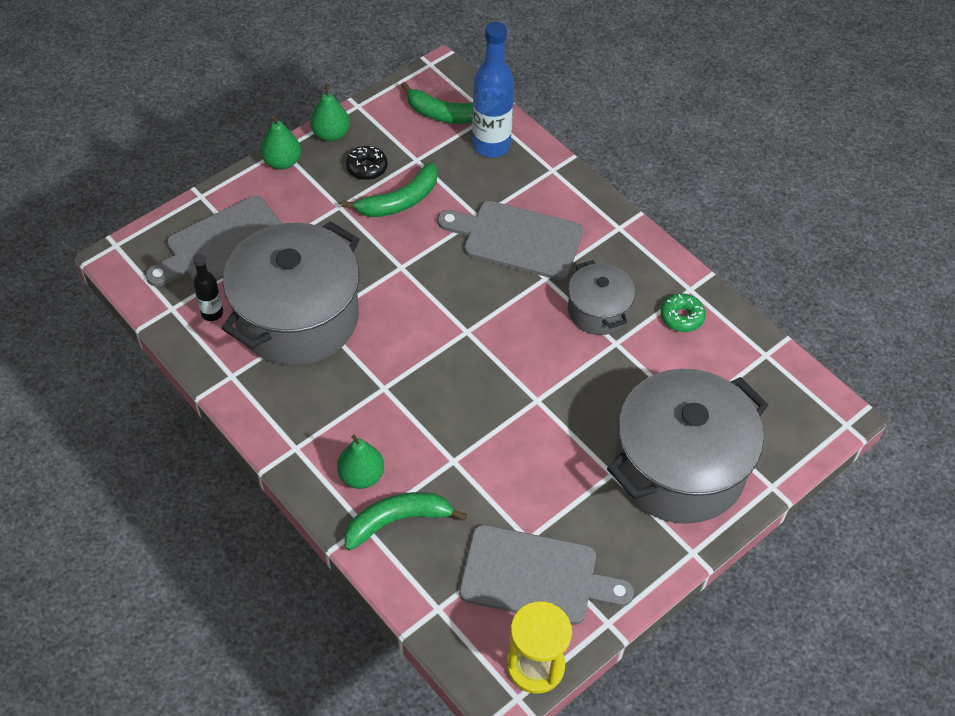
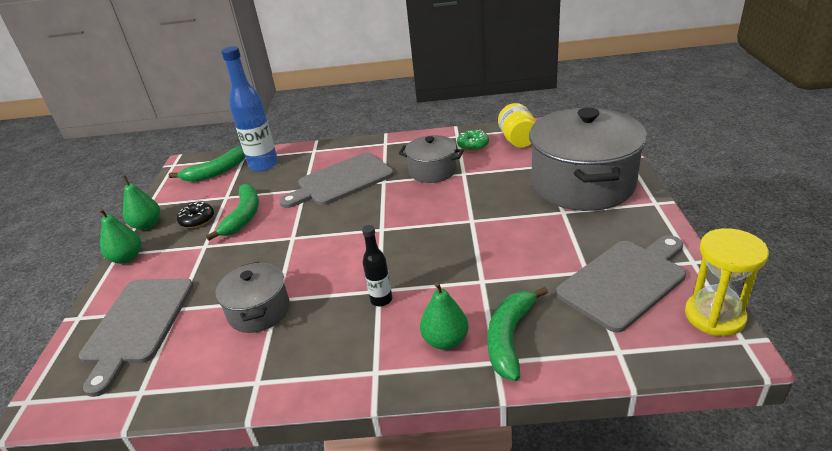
camera: 45 degrees left, 20 degrees down
(212, 313) = (183, 364): black bottle -> black bottle (381, 300)
(297, 317) = (259, 311): grey pot -> grey pot, size x0.51
(728, 356) = (518, 140): none -> yellow jar

